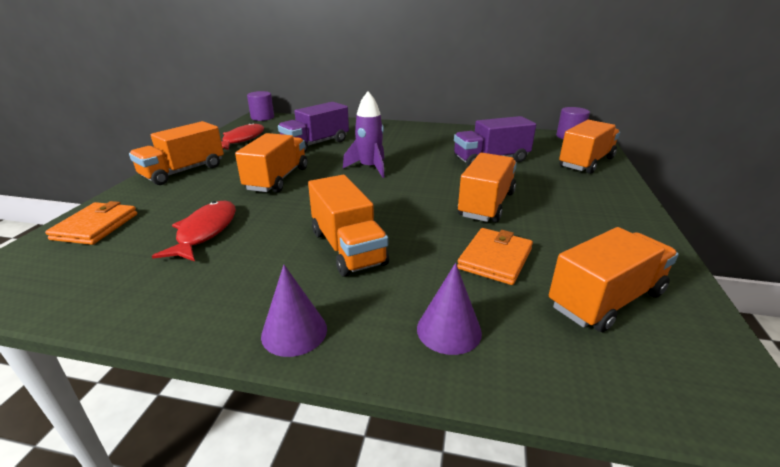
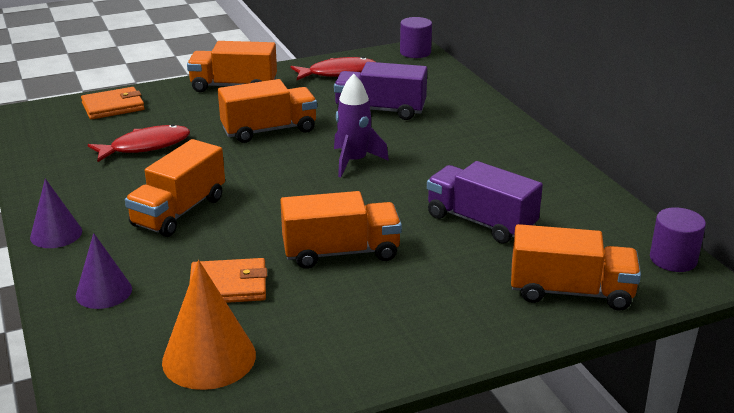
camera: 55 degrees right, 0 degrees up
(606, 300) = (209, 358): orange truck -> orange cone

